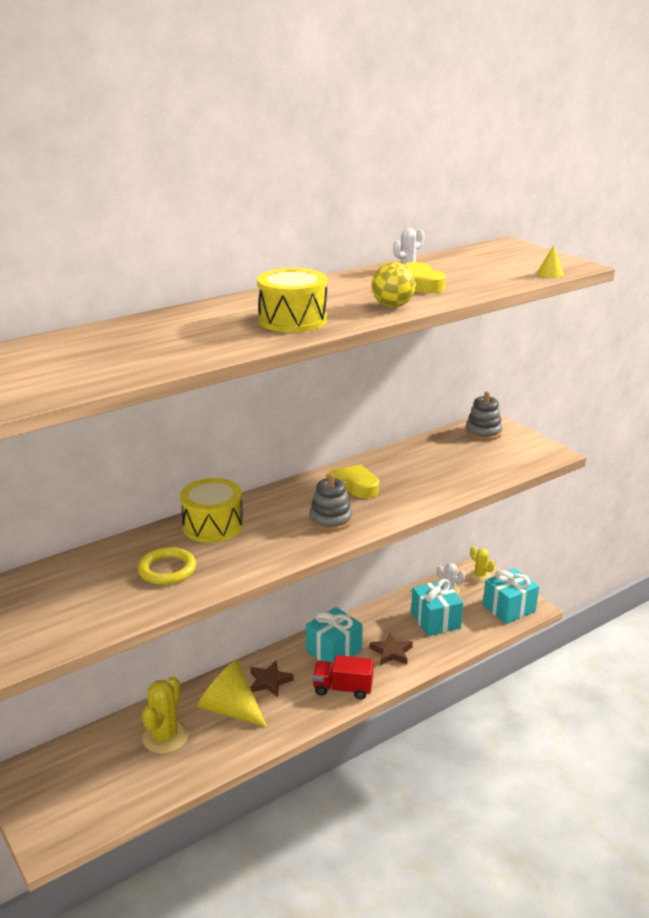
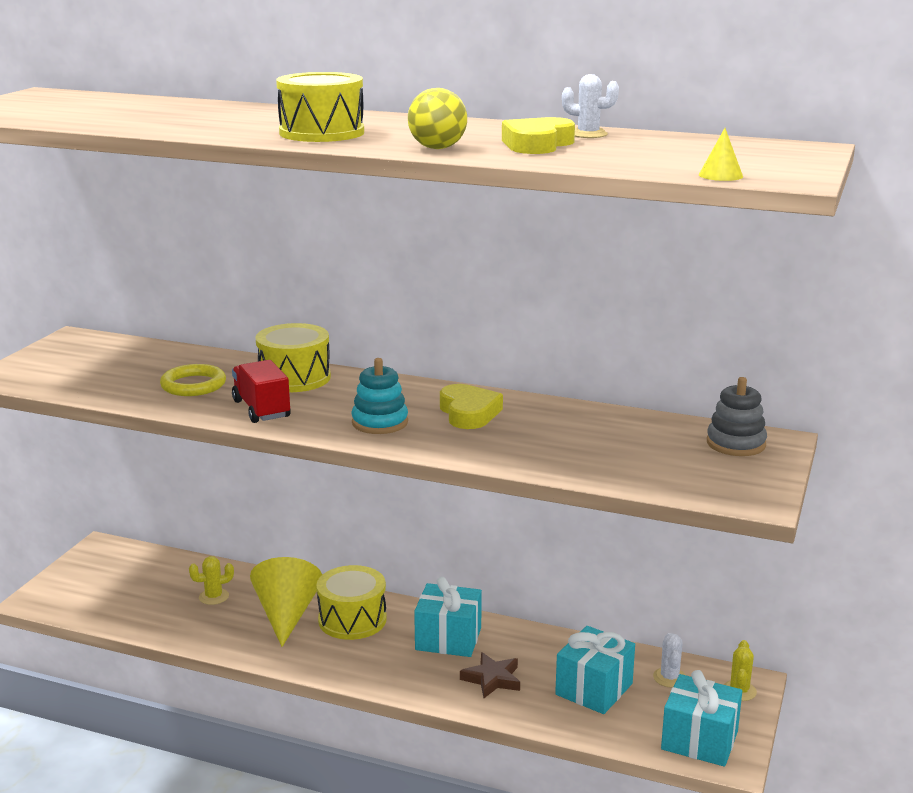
camera: 55 degrees right, 5 degrees down
(165, 737) = (214, 597): yellow cactus -> yellow cactus, size x0.57
(269, 681) = (352, 620): brown star -> yellow drum
(330, 520) = (380, 422): grey stacking toy -> turquoise stacking toy
(343, 689) = (390, 670): red truck -> red truck (261, 409)

